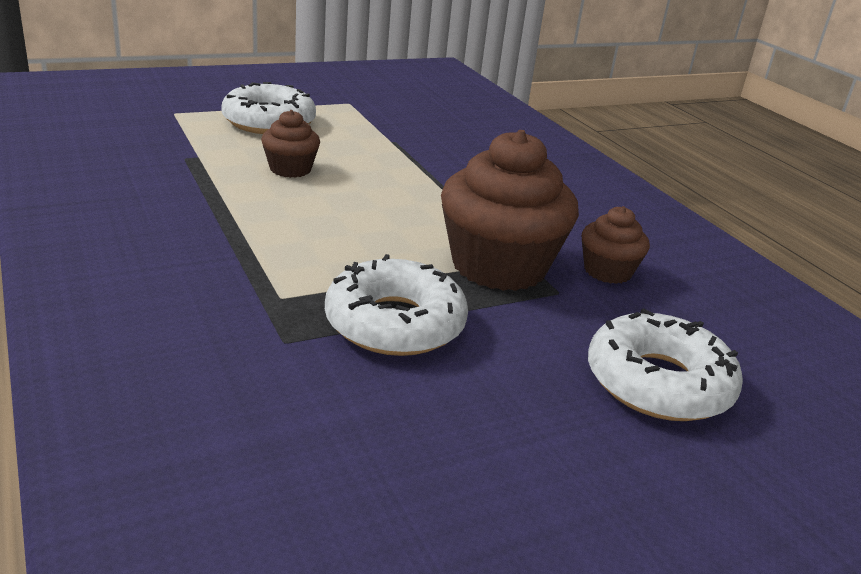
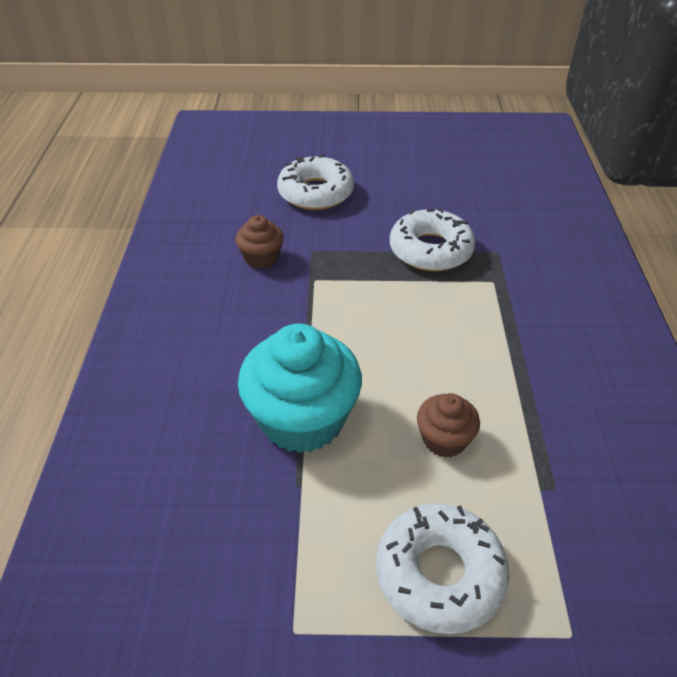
camera: 150 degrees left, 15 degrees up
(421, 166) = (302, 419): none -> turquoise cupcake
(499, 266) = (333, 277): brown cupcake -> none

